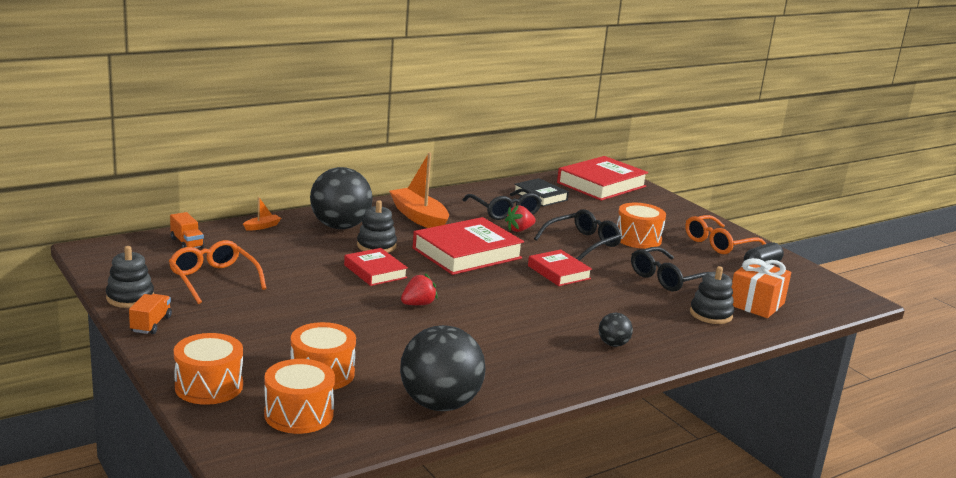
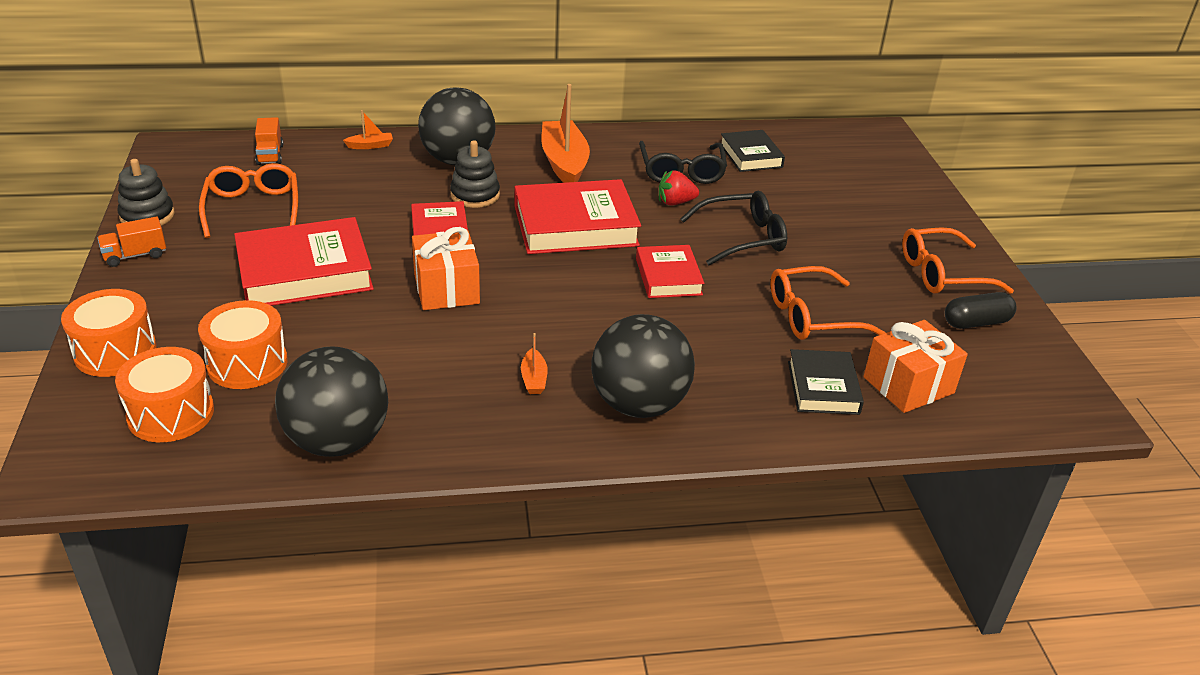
camera: 25 degrees right, 15 degrees up
(151, 324) = (135, 255): orange truck -> orange truck turned 150 degrees counterclockwise
(418, 304) = (446, 289): red strawberry -> orange gift
(533, 343) = (534, 379): none -> orange boat
(601, 184) = (853, 150): red book -> red book (304, 272)
(613, 344) = (639, 404): black ball -> black ball, size x2.19
(638, 239) = (827, 244): orange drum -> none
(668, 278) = (813, 316): black glasses -> orange glasses
(711, 314) = (823, 387): black stacking toy -> black book

